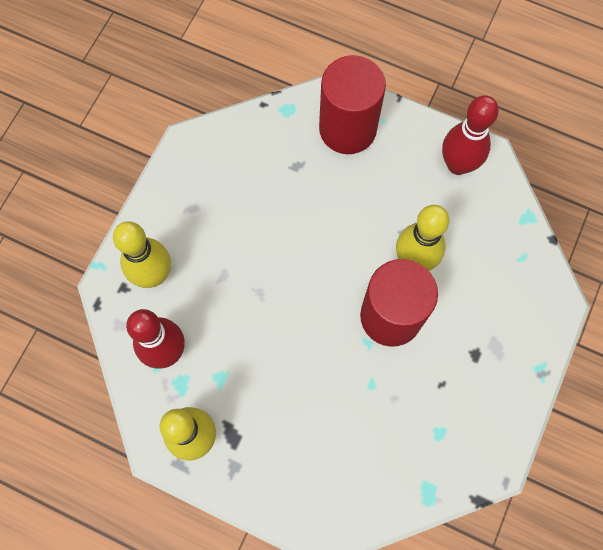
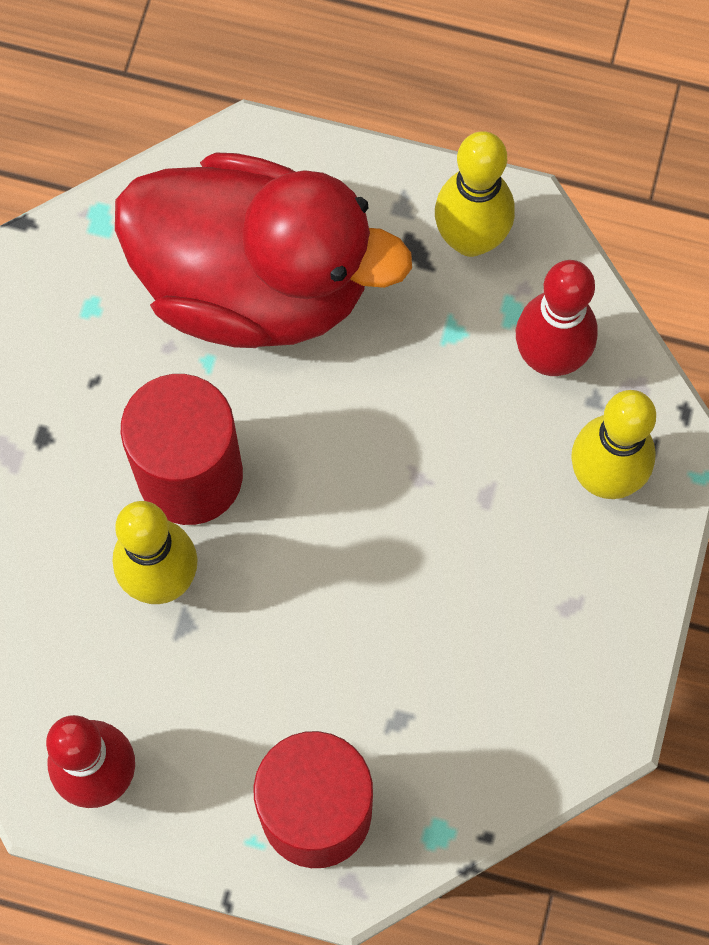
camera: 170 degrees right, 0 degrees up
(335, 431) = (255, 283): none -> red duck

